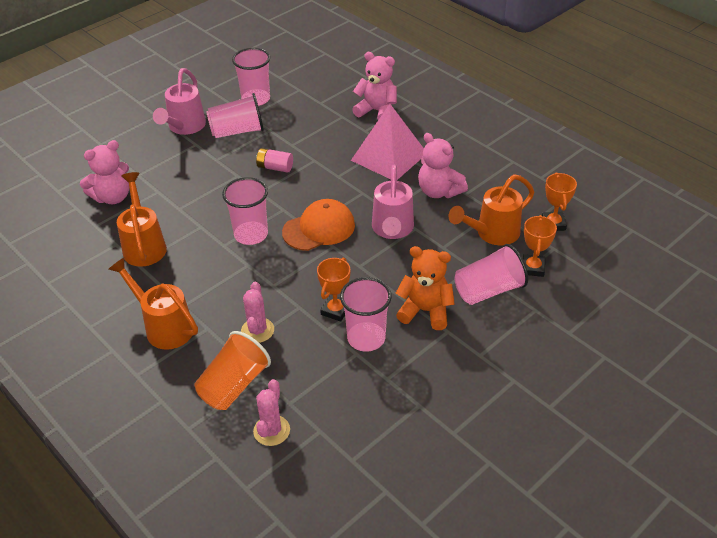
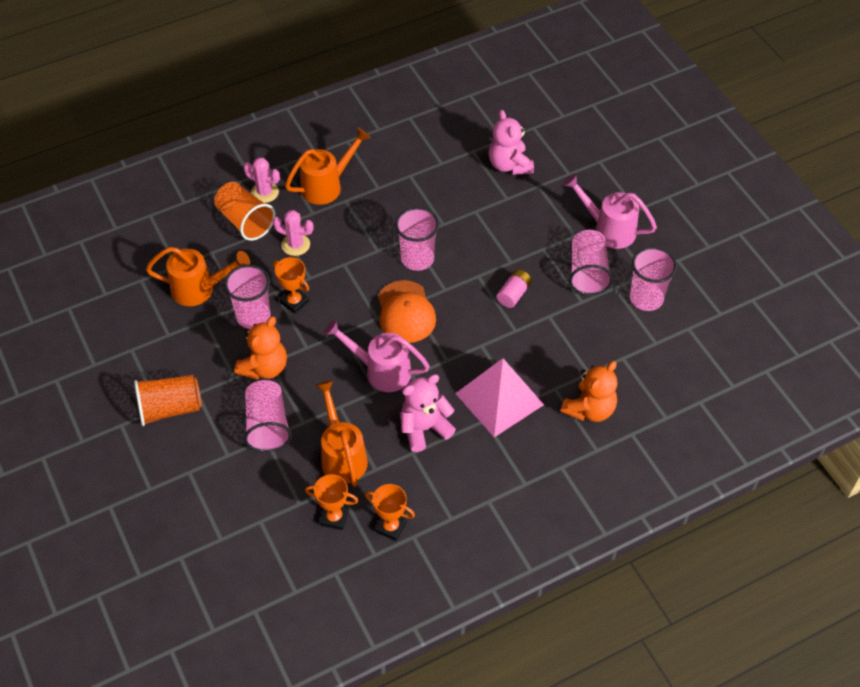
camera: 105 degrees right, 10 degrees up
(144, 245) = (432, 181): orange watering can -> orange watering can (199, 289)
(271, 430) = (191, 237): pink cactus -> pink cactus (264, 192)
(377, 111) = (589, 409): pink teddy bear -> orange teddy bear
(509, 371) = (170, 408): none -> orange cup
(533, 268) = (280, 473): orange trophy -> orange trophy (391, 527)

